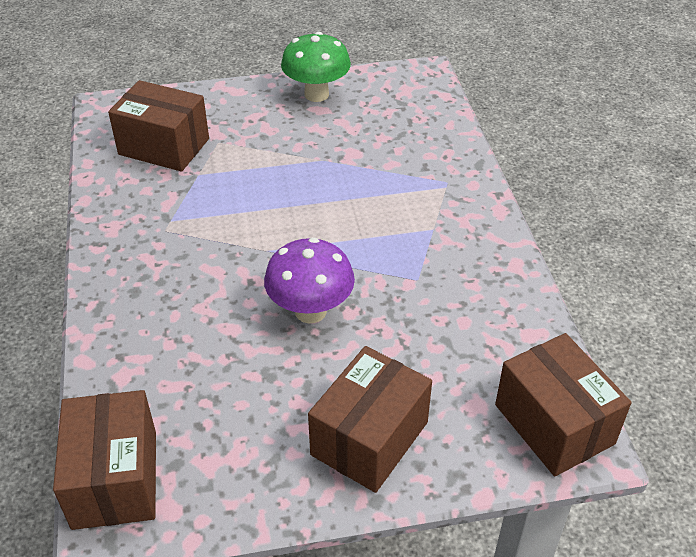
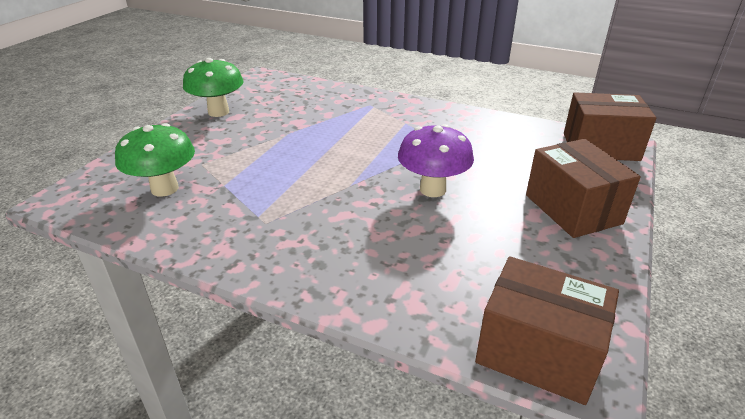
camera: 55 degrees left, 10 degrees down
(164, 146) = (164, 189): brown box -> green mushroom

